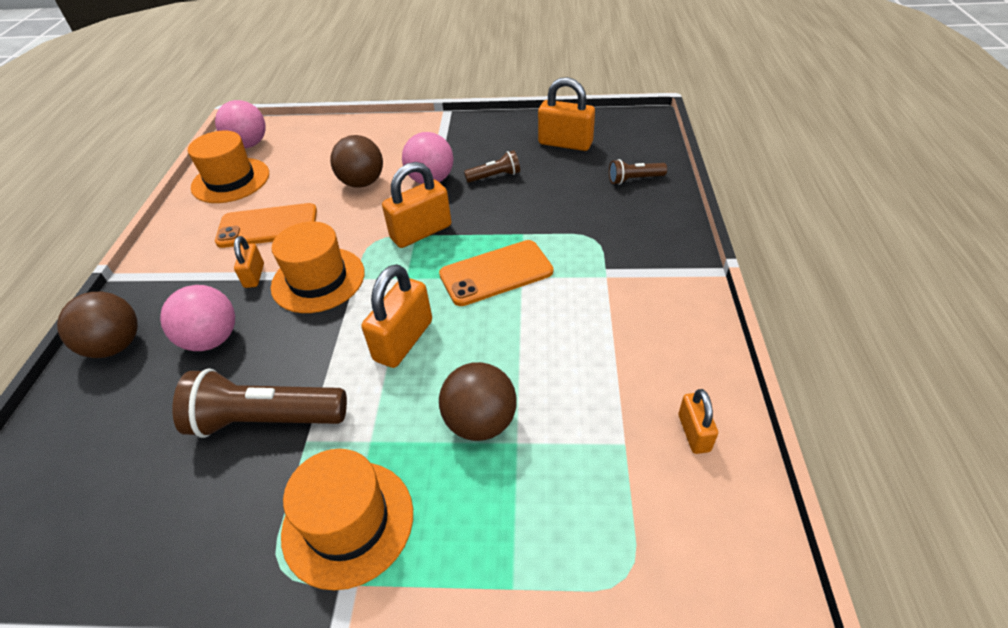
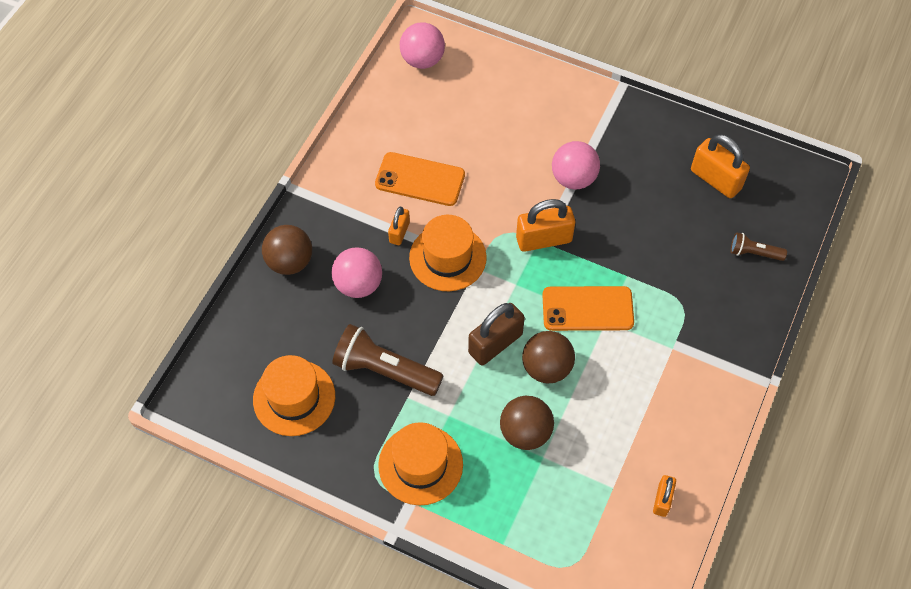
camera: 20 degrees right, 15 degrees up
(230, 180) = (398, 106): orange hat -> orange hat (294, 398)
(362, 183) = (512, 157): brown ball -> brown ball (546, 368)
(403, 340) = (495, 343): orange padlock -> brown padlock
(495, 176) = (631, 197): brown flashlight -> none

